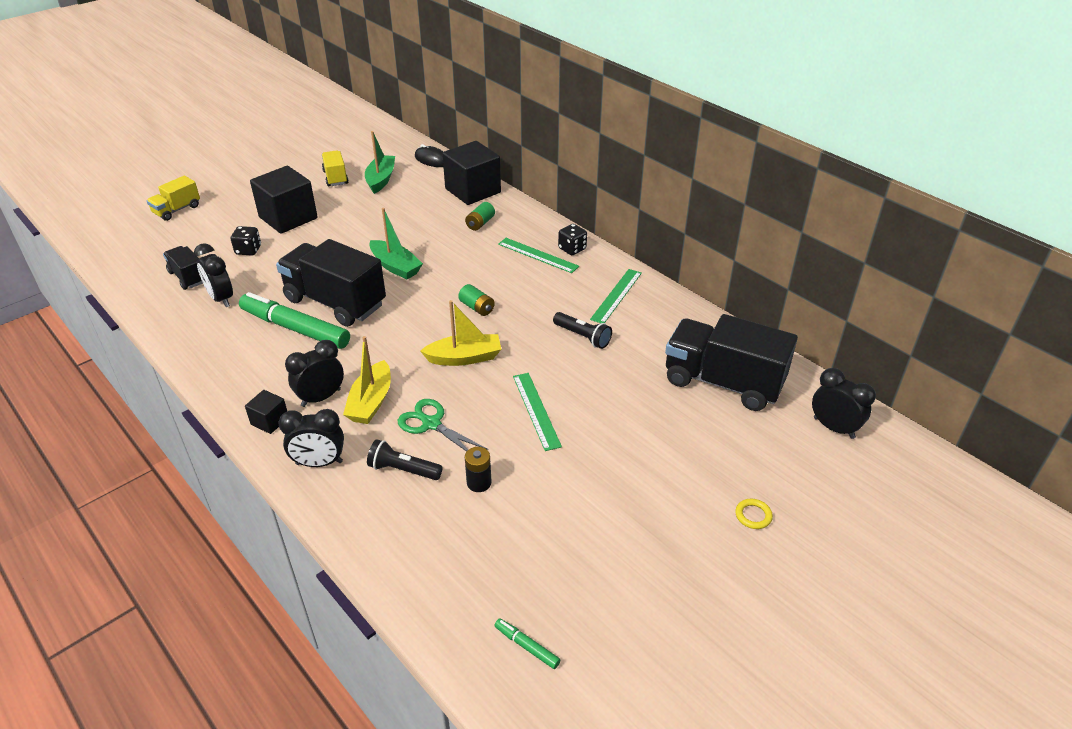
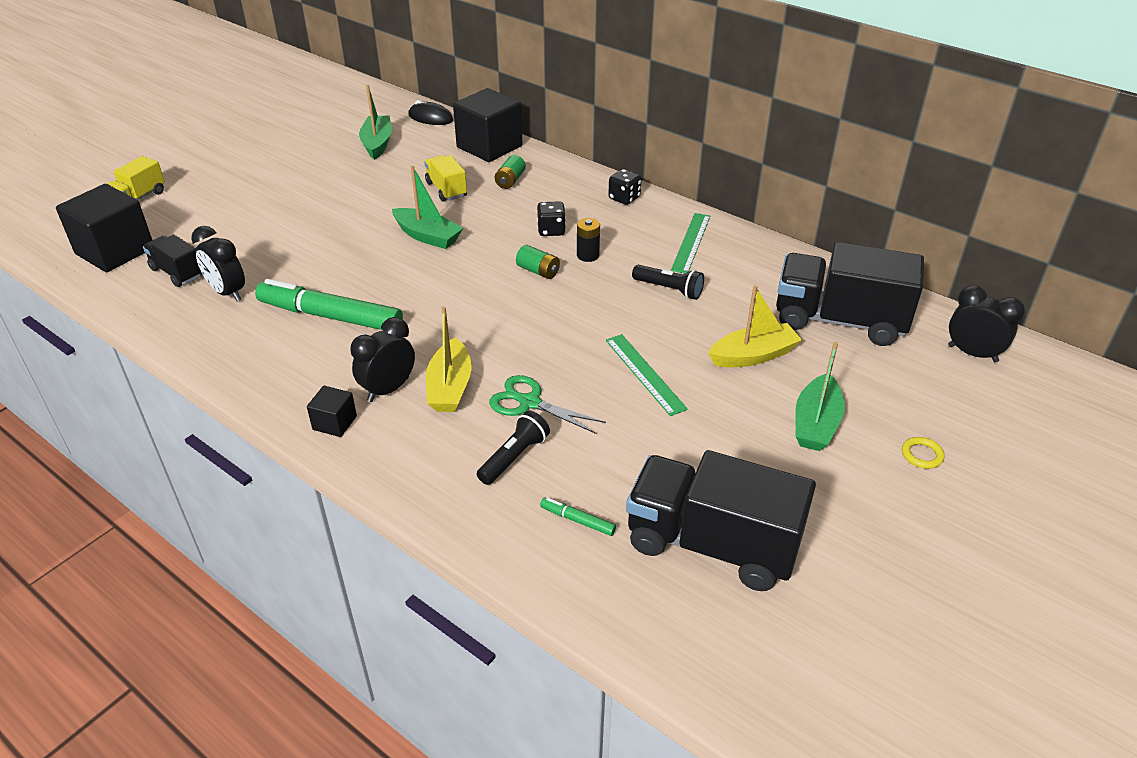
camera: 10 degrees left, 0 degrees up
(248, 250) = (243, 235): black dice -> black dice (551, 230)
(288, 218) = (280, 195): black cube -> black cube (115, 251)
(319, 463) = (411, 462): black clock -> none
(335, 177) = (322, 146): yellow truck -> yellow truck (446, 189)
(335, 302) = (369, 282): black truck -> black truck (711, 544)
(403, 470) = (514, 457): black flashlight -> black flashlight turned 120 degrees clockwise
(464, 358) = (543, 326): yellow boat -> yellow boat (753, 355)
(479, 483) = (607, 460): black battery -> black battery (588, 255)
(526, 646) = (725, 630): green marker -> green marker (577, 520)
(538, 255) = (588, 208): green ruler -> none
(668, 474) = (816, 423): none -> green boat

